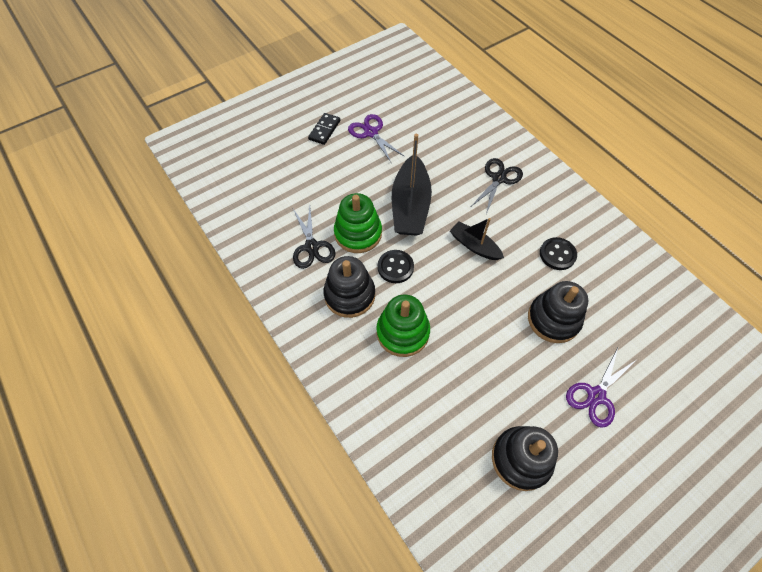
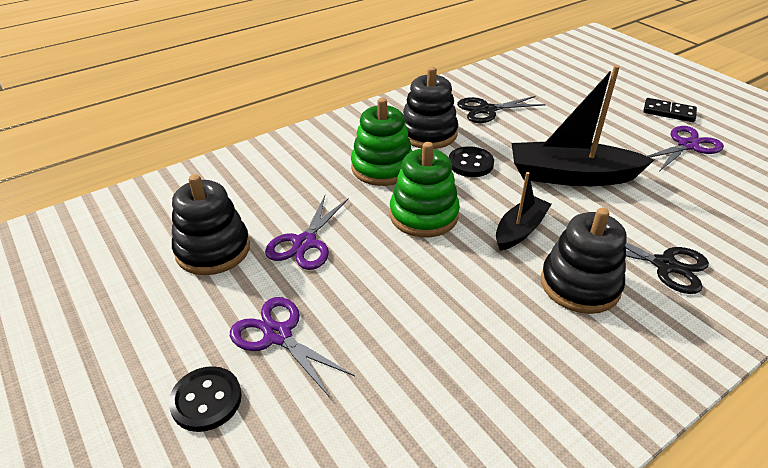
camera: 90 degrees right, 20 degrees down
(358, 233) = (513, 138): green stacking toy -> green stacking toy (423, 215)
(504, 387) = (305, 243): none -> purple scissors
(553, 319) = (403, 302): black stacking toy -> black stacking toy (580, 285)
(557, 254) = (526, 322): black button -> black button (206, 400)

